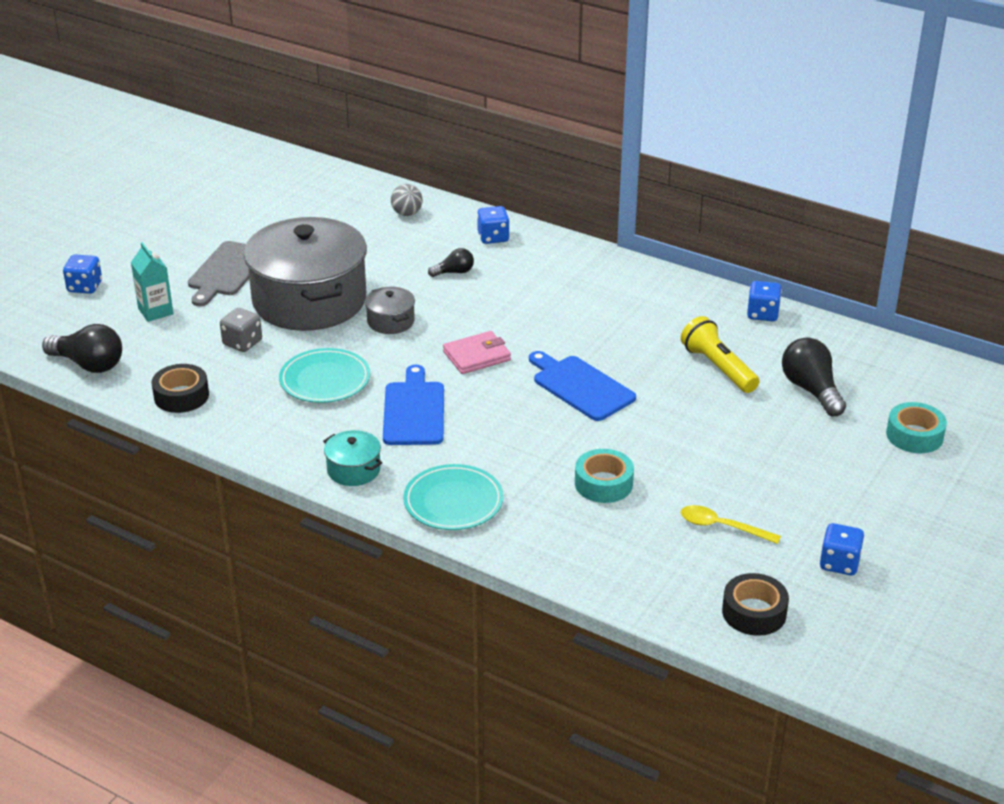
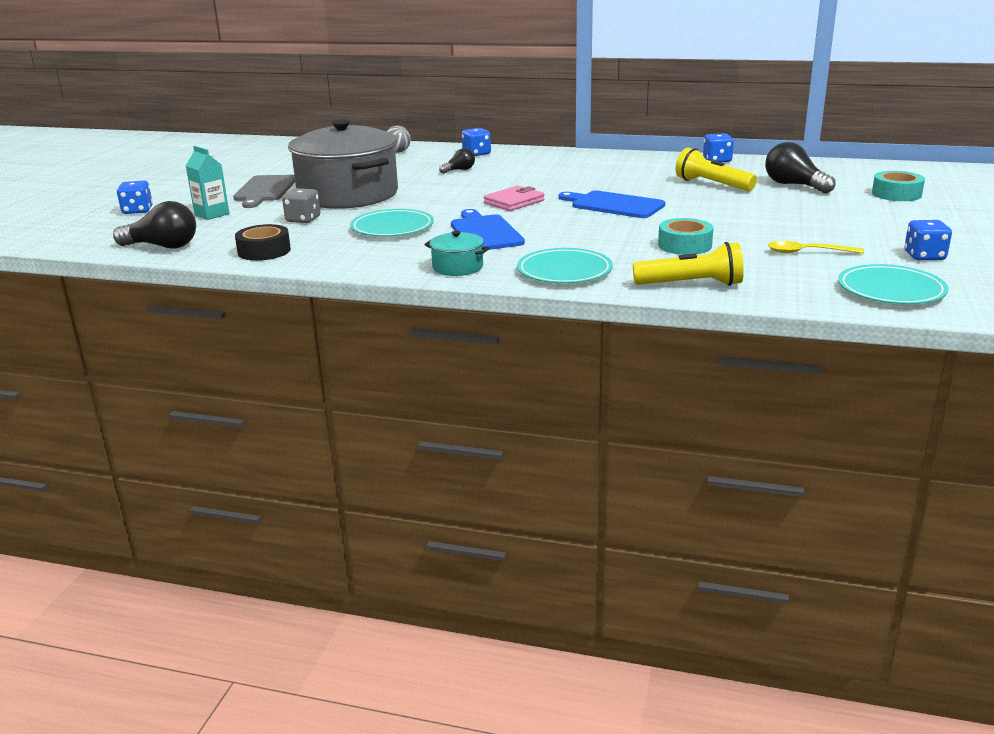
camera: 15 degrees left, 10 degrees down
(390, 321) = (426, 195): grey pot -> none
(562, 555) = (691, 284): none -> yellow flashlight
(754, 612) = (891, 290): black tape -> turquoise plate

